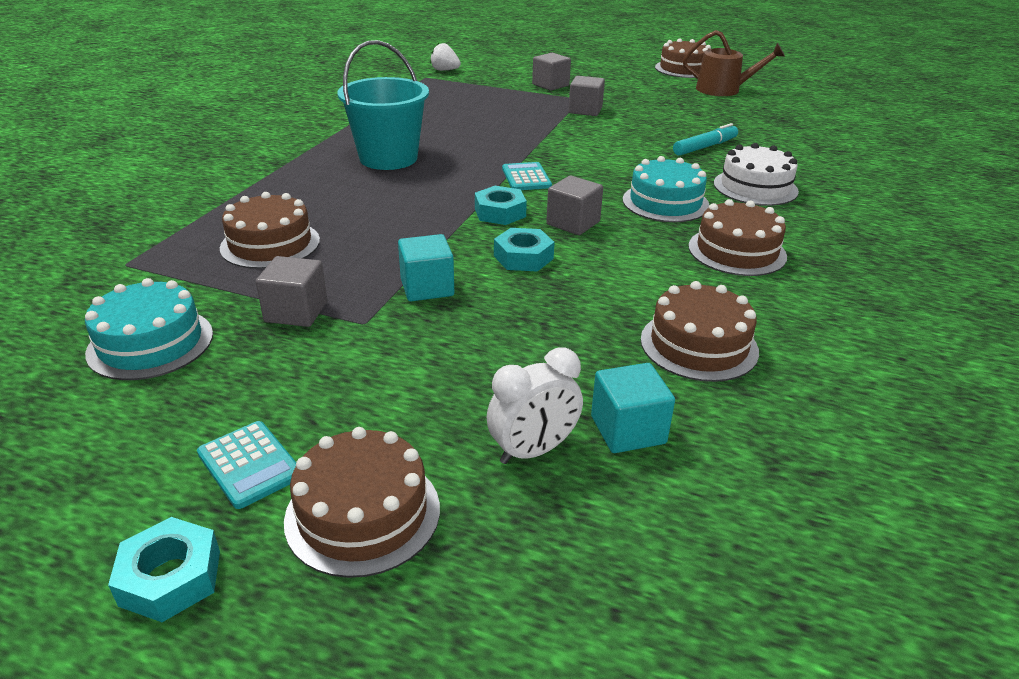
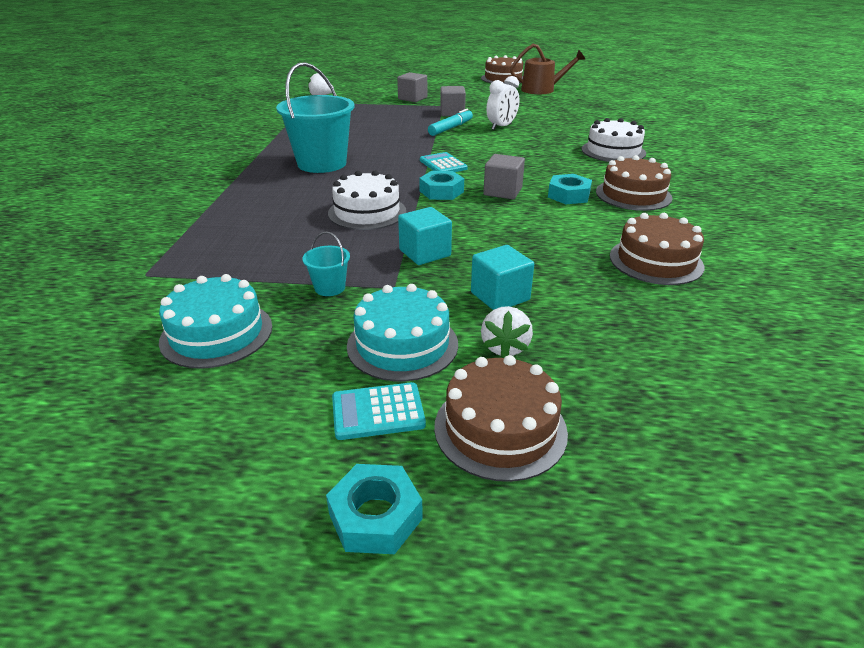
camera: 15 degrees left, 0 degrees up
(250, 464) = (378, 412): turquoise calculator -> turquoise calculator turned 135 degrees clockwise
(270, 244) = (268, 240): brown cake -> none
(296, 312) = (330, 288): grey cube -> turquoise bucket
(397, 226) = (367, 212): none -> white cake
(436, 419) = (505, 347): none -> white strawberry
(523, 257) = (483, 220): turquoise nut -> turquoise nut (568, 195)
(533, 450) = (595, 355): white clock -> white clock (501, 127)
(628, 430) = (651, 327): turquoise cube -> turquoise cube (500, 296)
(665, 202) = (559, 169): turquoise cake -> turquoise cake (402, 344)
(705, 147) = (558, 129): turquoise marker -> turquoise marker (450, 128)

